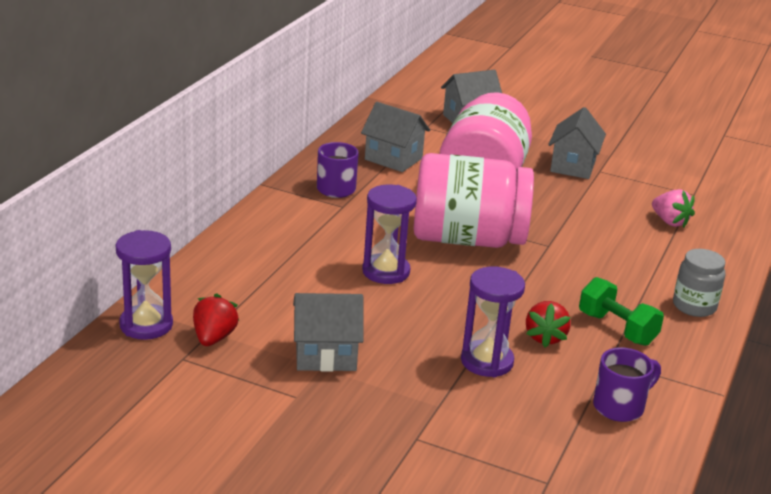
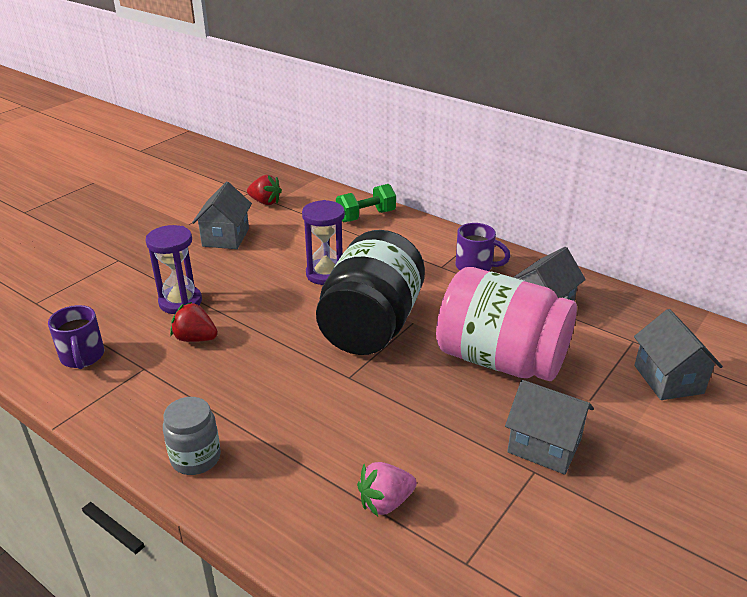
camera: 105 degrees right, 5 degrees up
(146, 325) = (289, 183): purple hourglass -> none
(467, 239) = (371, 325): pink jar -> black jar
(617, 329) = (186, 386): green dumbbell -> green dumbbell (366, 216)

